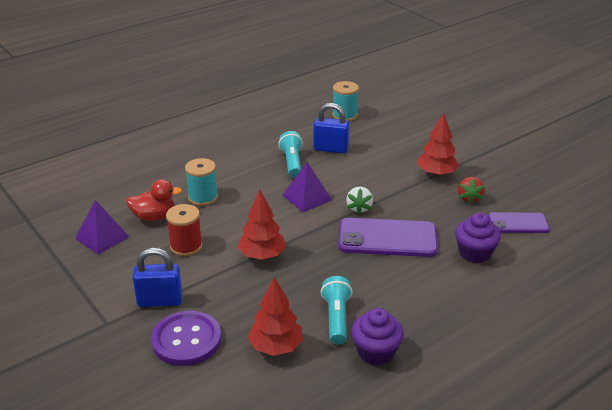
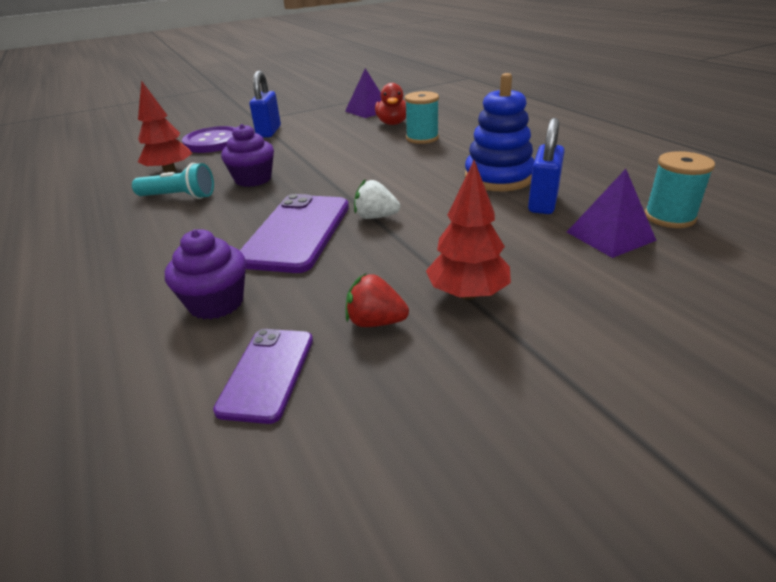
camera: 100 degrees right, 0 degrees up
(186, 246) = (340, 136): red spool -> none
(262, 255) = (306, 164): red tree -> none
(292, 163) = (498, 178): turquoise flashlight -> blue stacking toy
(307, 197) = (410, 185): purple pyramid -> purple pyramid (610, 236)
(376, 352) = (111, 214): purple cupcake -> purple cupcake (253, 179)

